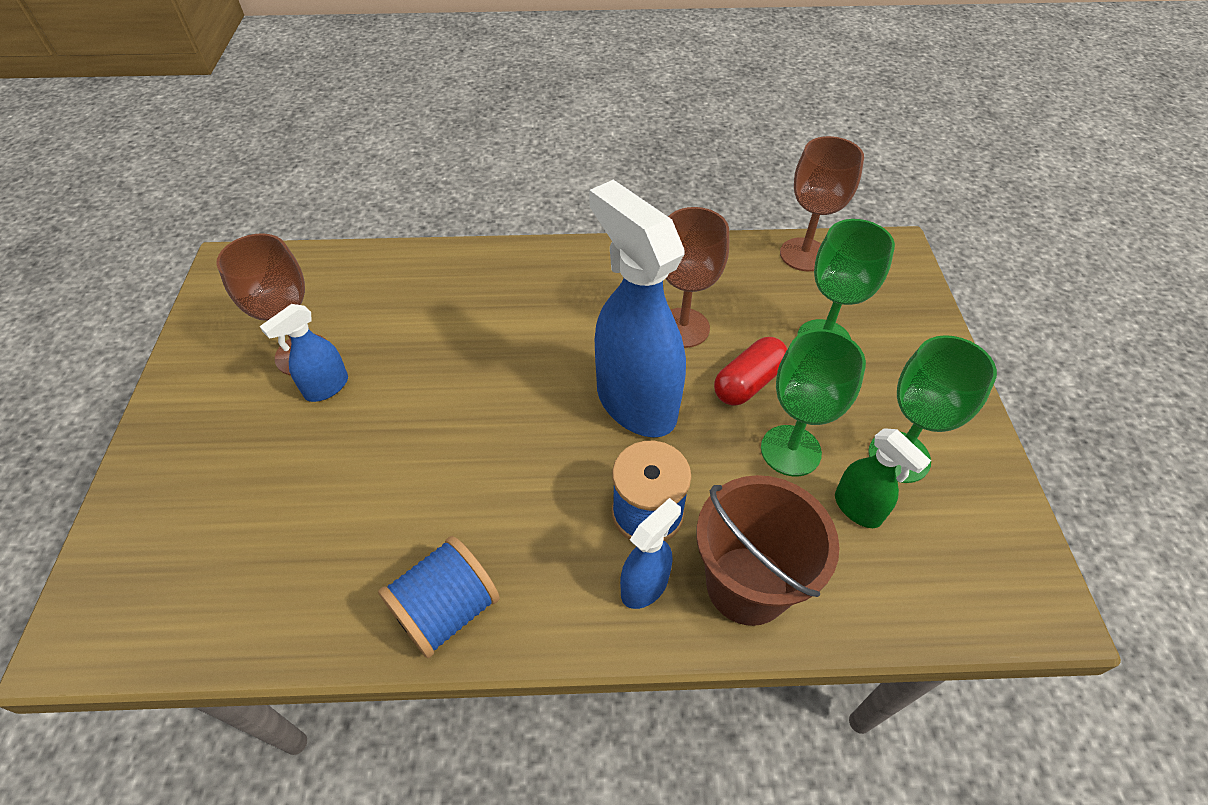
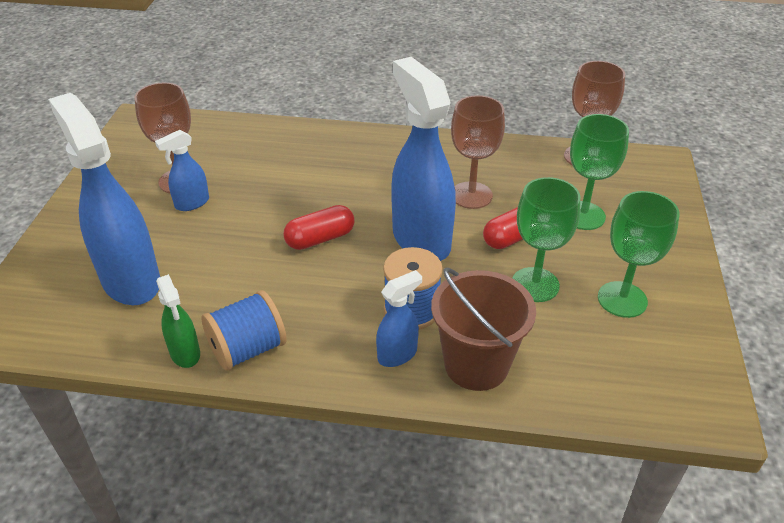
camera: 10 degrees right, 10 degrees down
(265, 523) = (130, 280): none -> blue spray bottle
(507, 419) = (320, 239): none -> red capsule
(858, 508) = (578, 328): green spray bottle -> green spray bottle (185, 353)

